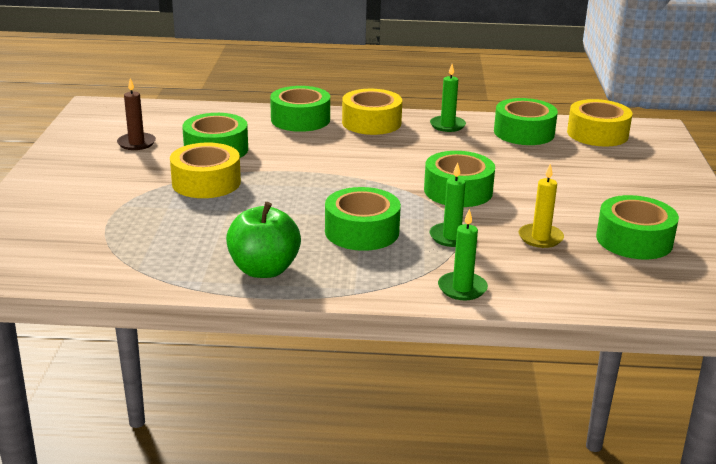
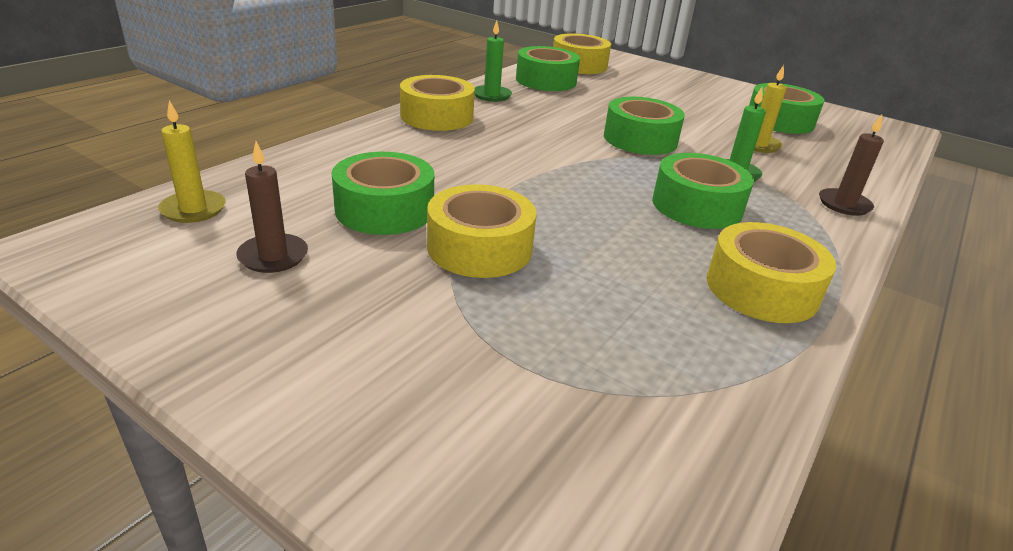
camera: 60 degrees left, 5 degrees up
(156, 114) = (193, 209): none -> yellow candle
(264, 270) = (761, 289): green apple -> yellow tape
(300, 119) = (373, 140): green tape -> none
(462, 288) = (844, 204): green candle -> brown candle

